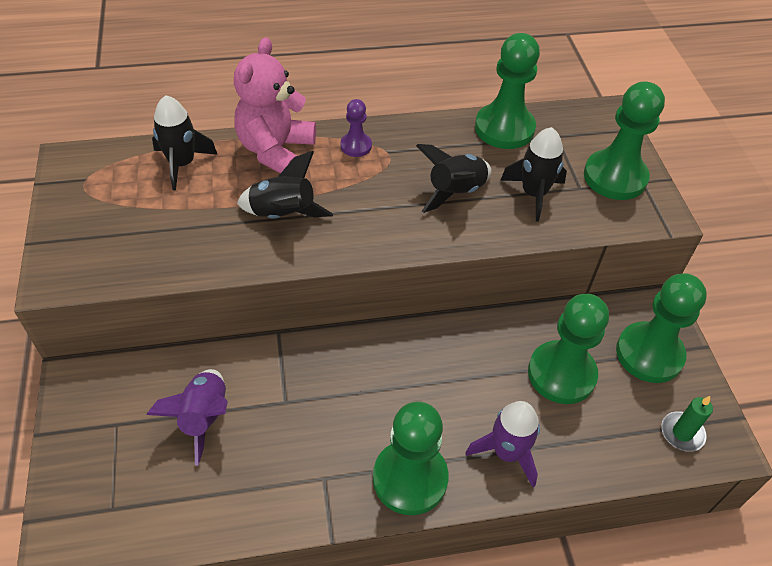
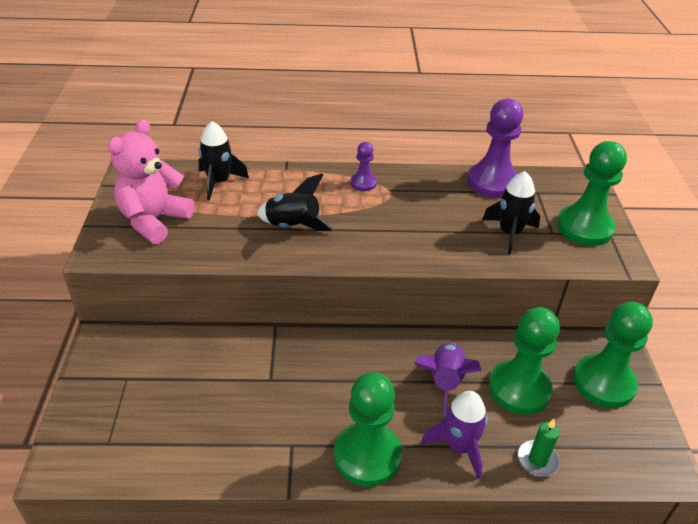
camera: 10 degrees right, 10 degrees down
(204, 417) = (199, 383): purple rocket -> purple rocket (444, 382)
(275, 150) = (296, 180): pink teddy bear -> pink teddy bear (154, 220)
(455, 192) = (441, 224): black rocket -> none
(504, 128) = (492, 182): green pawn -> purple pawn
(682, 433) = (626, 453): green candle -> green candle (537, 460)

